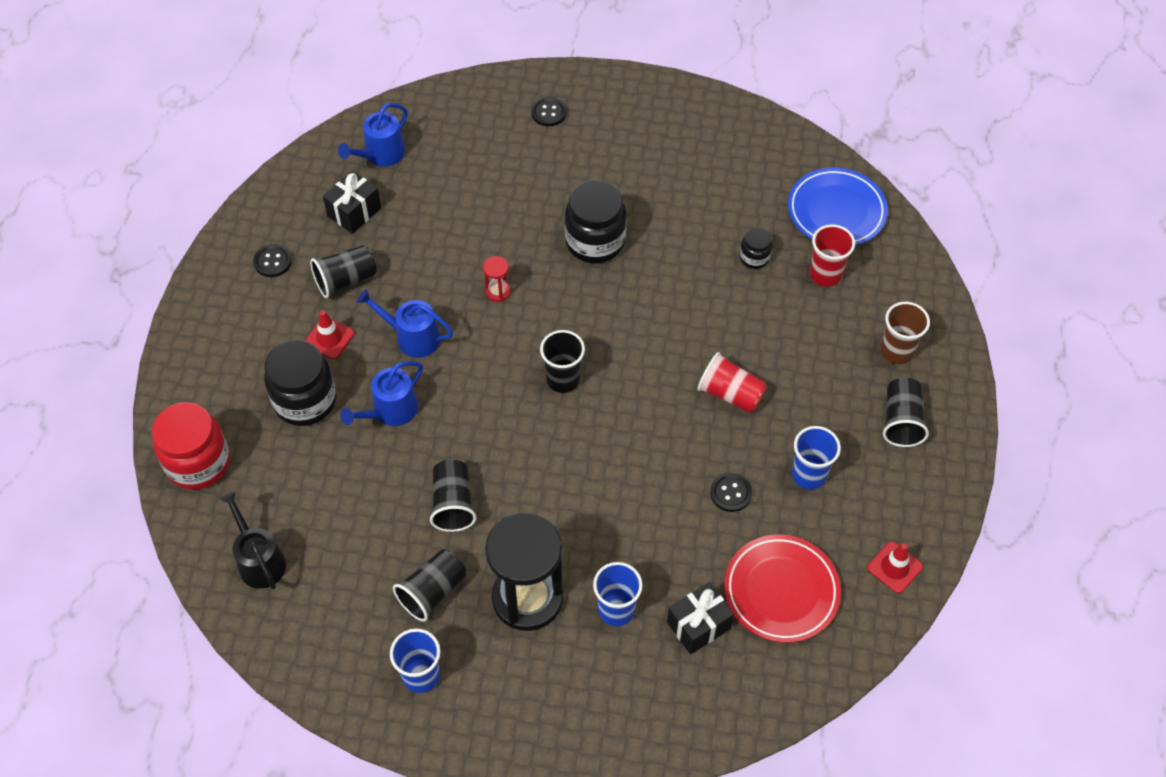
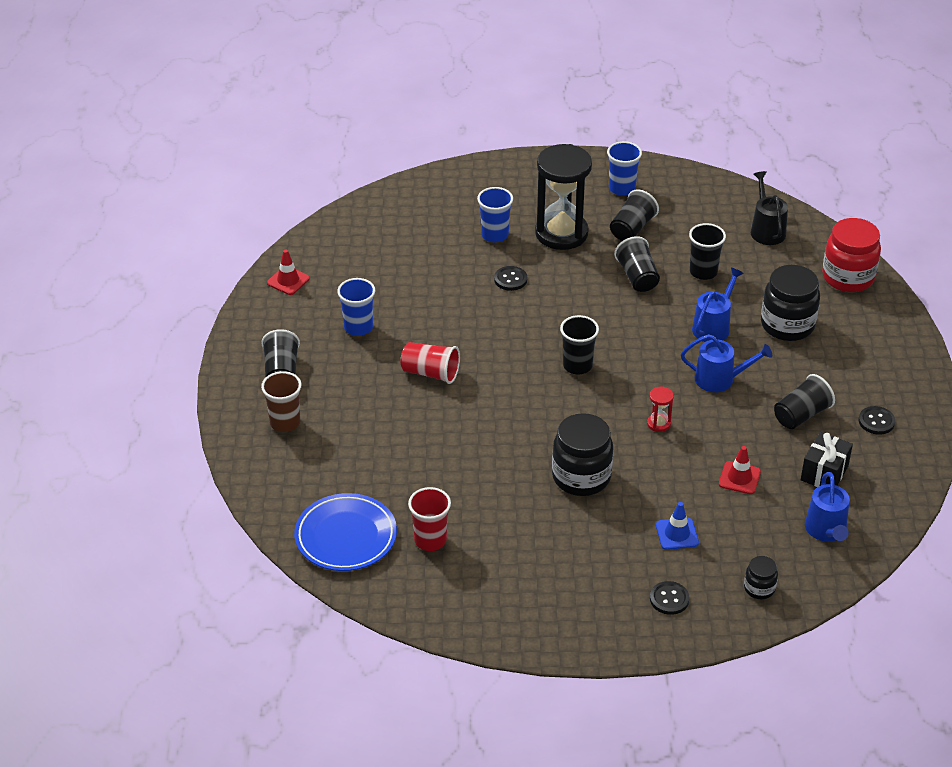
camera: 170 degrees right, 15 degrees down
(259, 560) = (766, 230): black watering can -> black watering can turned 150 degrees counterclockwise
(329, 338) = (791, 370): red traffic cone -> red traffic cone (739, 478)
(369, 500) = (703, 272): none -> black cup
(381, 155) = (826, 530): blue watering can -> blue watering can turned 150 degrees clockwise
(521, 170) = (677, 534): none -> blue traffic cone
(698, 625) = (433, 234): black gift -> none
(730, 493) = (420, 309): black button -> black button (510, 279)
(754, 258) = (424, 483): black jar -> black jar (759, 588)
(781, 591) = (374, 258): red plate -> none
(825, 274) = (353, 477): red cup -> red cup (430, 540)

